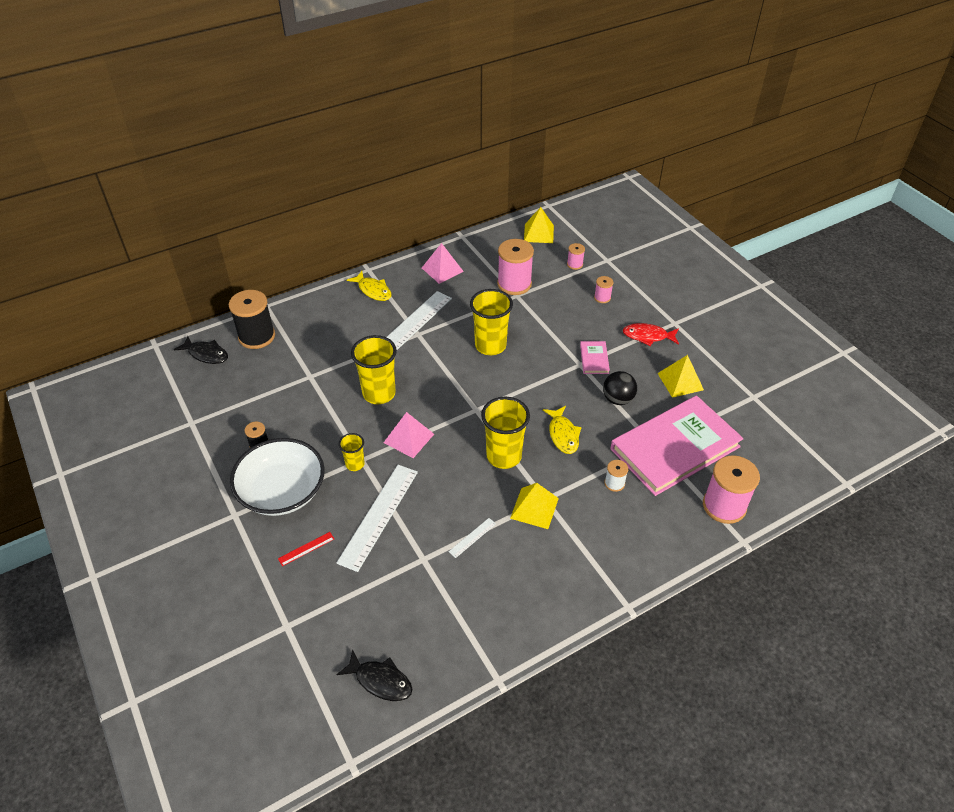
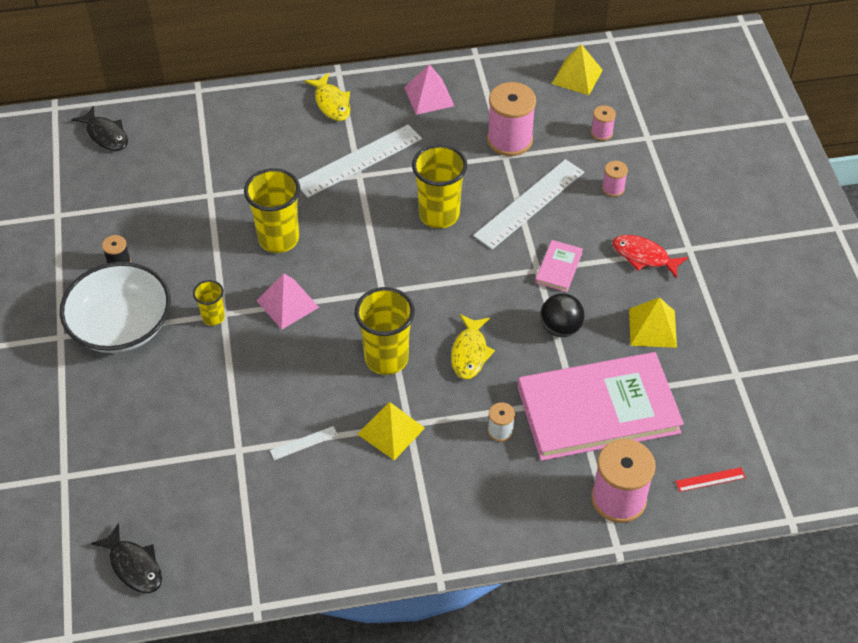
camera: 20 degrees right, 5 degrees up
(257, 336) = (171, 127): black spool -> none
(306, 548) = (119, 398): red ruler -> red ruler (710, 479)
(378, 516) = (212, 385): white ruler -> white ruler (529, 203)

